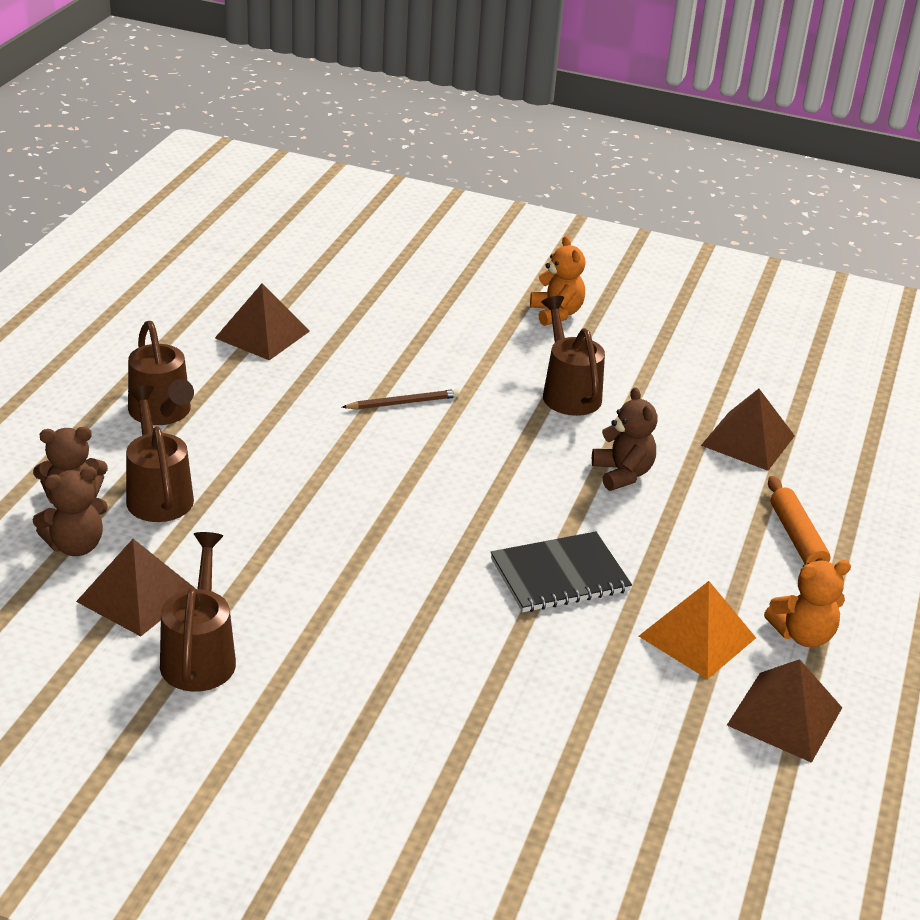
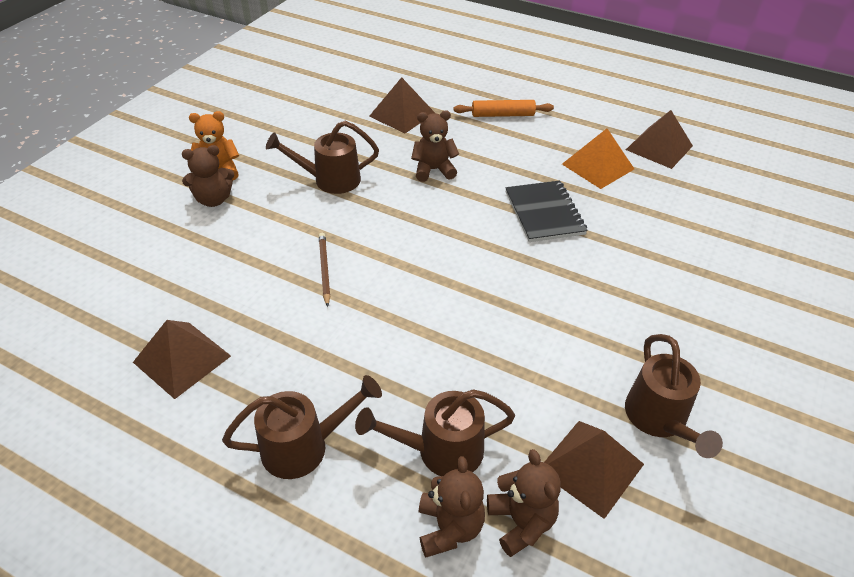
camera: 80 degrees left, 10 degrees up
(200, 654) = (659, 420): brown watering can -> brown watering can turned 105 degrees counterclockwise
(503, 318) = (213, 199): none -> brown teddy bear
(802, 635) = (590, 129): orange teddy bear -> none

